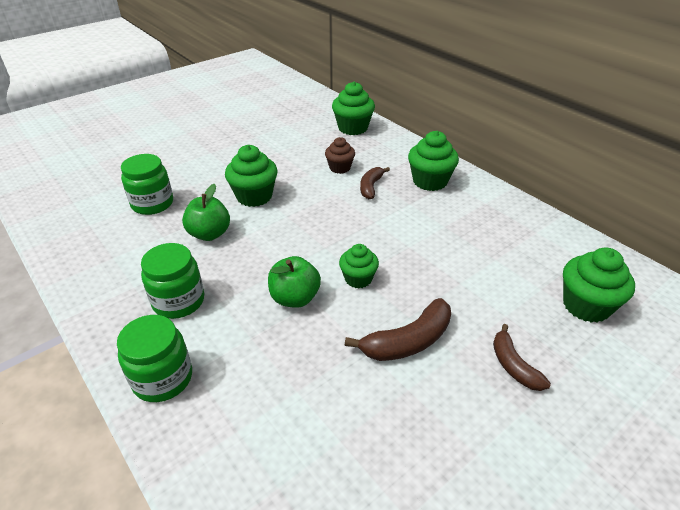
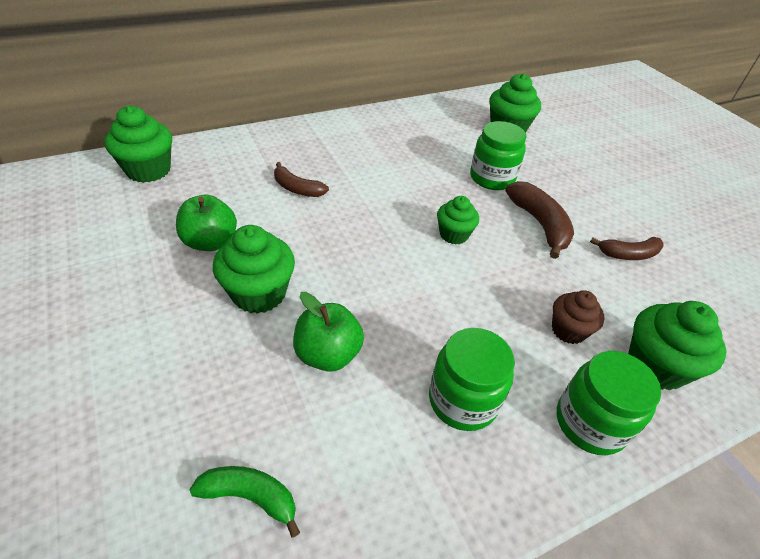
camera: 80 degrees left, 5 degrees up
(114, 227) = (250, 497): none -> green banana
(152, 204) = (206, 430): green jar -> green jar (492, 178)
(295, 298) = (474, 287): green apple -> green apple (210, 242)
(340, 168) = (240, 202): brown cupcake -> brown cupcake (568, 330)
(430, 181) = (310, 148): green cupcake -> green cupcake (655, 366)
(513, 365) = (565, 180): brown banana -> brown banana (628, 254)

